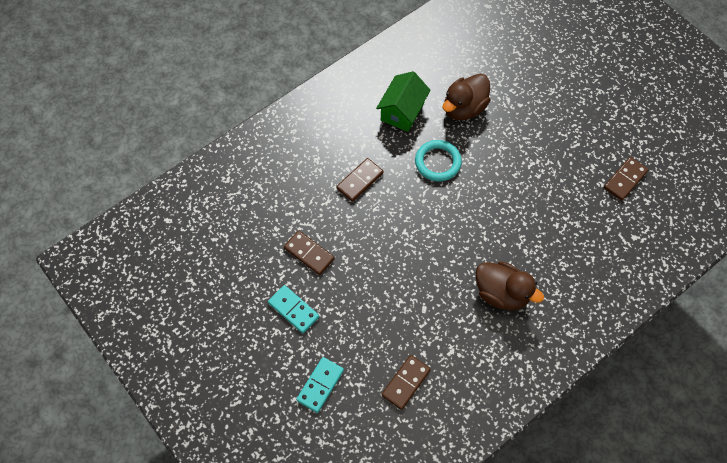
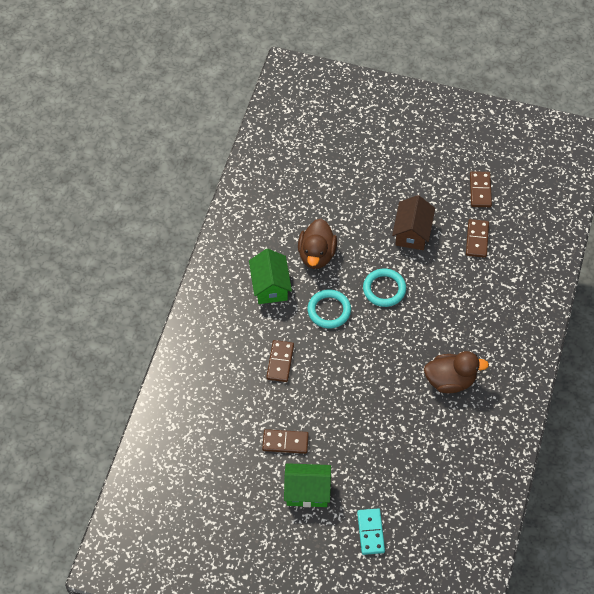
camera: 35 degrees left, 5 degrees down
(293, 310) = (307, 491): turquoise domino -> green house
(405, 382) = (430, 489): brown domino -> brown domino (480, 190)
(502, 173) = (384, 289): none -> turquoise ring
(567, 139) = (412, 233): none -> brown house

